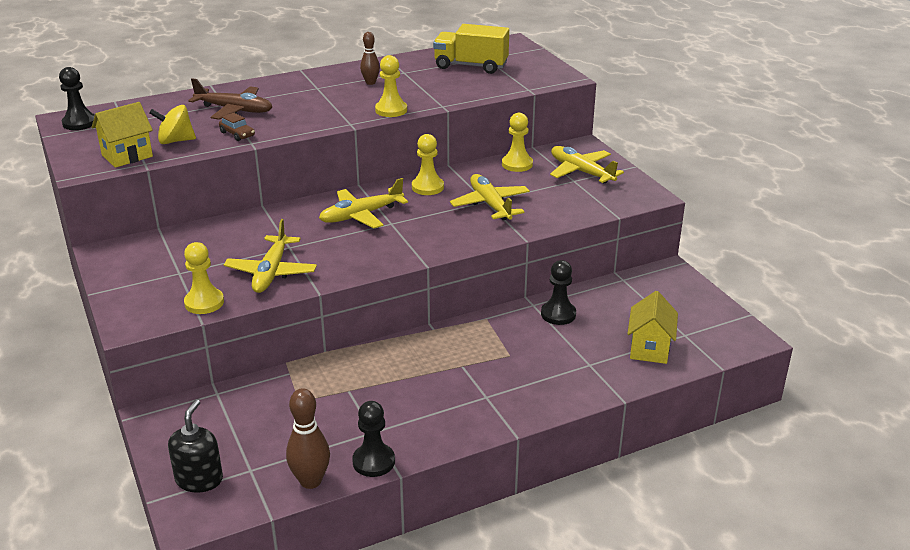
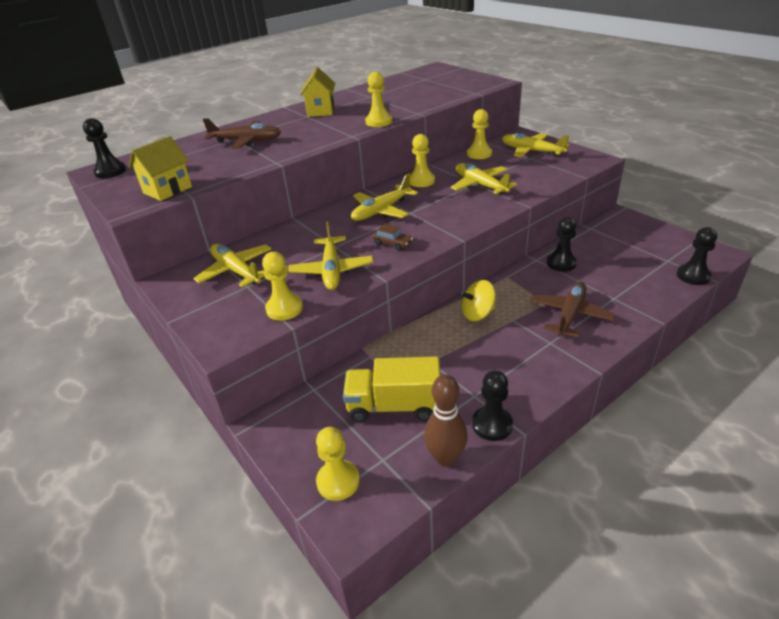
camera: 10 degrees left, 5 degrees up
(175, 141) = (207, 171): yellow spinning top -> yellow spinning top (477, 314)
(176, 255) = (236, 271): none -> yellow plane
(199, 479) = (338, 481): black soap dispenser -> yellow pawn
(237, 134) = (259, 158): brown car -> brown car (392, 243)
(370, 82) = (348, 106): brown bowling pin -> none
(471, 66) = (418, 85): yellow truck -> yellow truck (394, 406)
(527, 373) = (570, 315): none -> brown plane
(649, 349) = (650, 276): yellow house -> yellow house (321, 111)
(699, 358) = (693, 276): none -> black pawn

